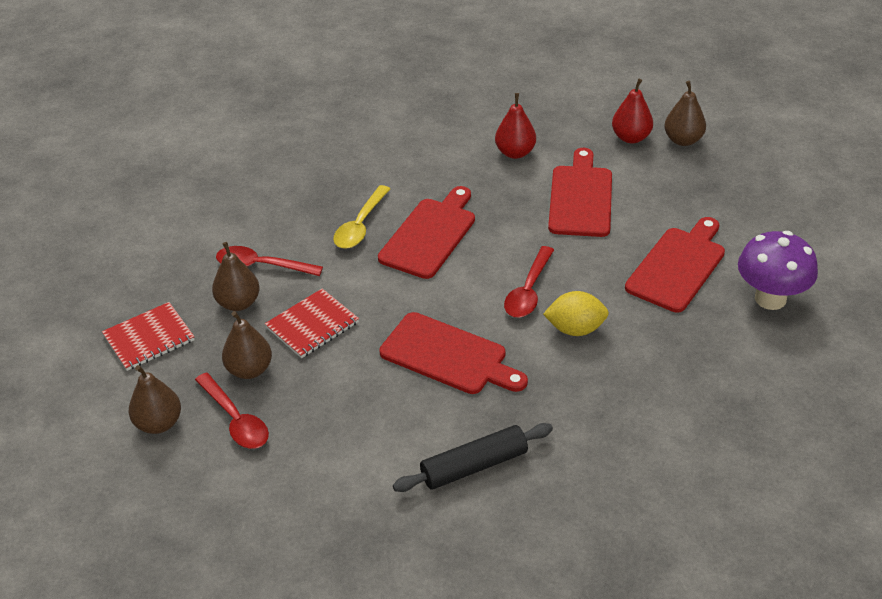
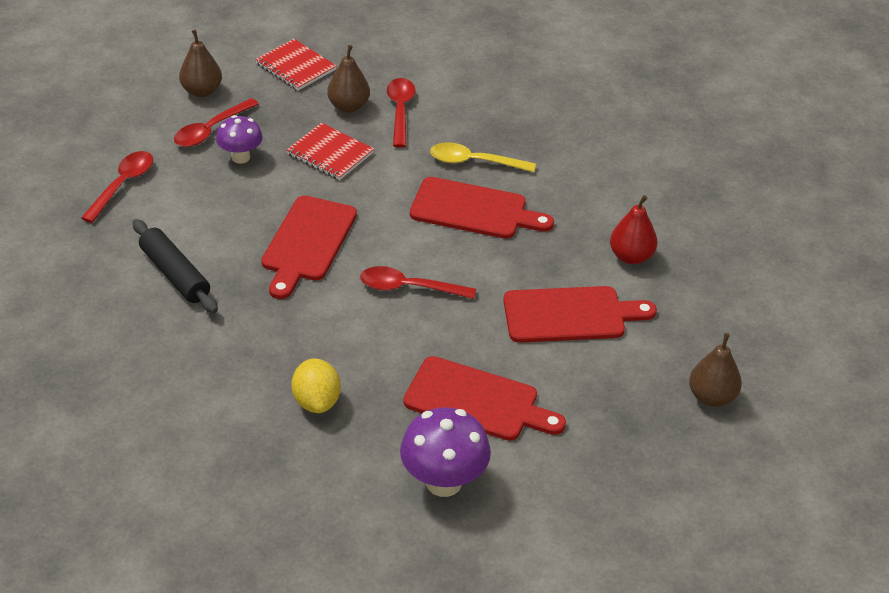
camera: 75 degrees right, 0 degrees up
(249, 370) = (269, 127): brown pear -> none
(294, 397) = (240, 157): none -> purple mushroom
(309, 507) = (122, 185): none -> red spoon
(575, 329) = (361, 326): yellow lemon -> yellow lemon (316, 401)
(631, 137) = (697, 350): red pear -> none

